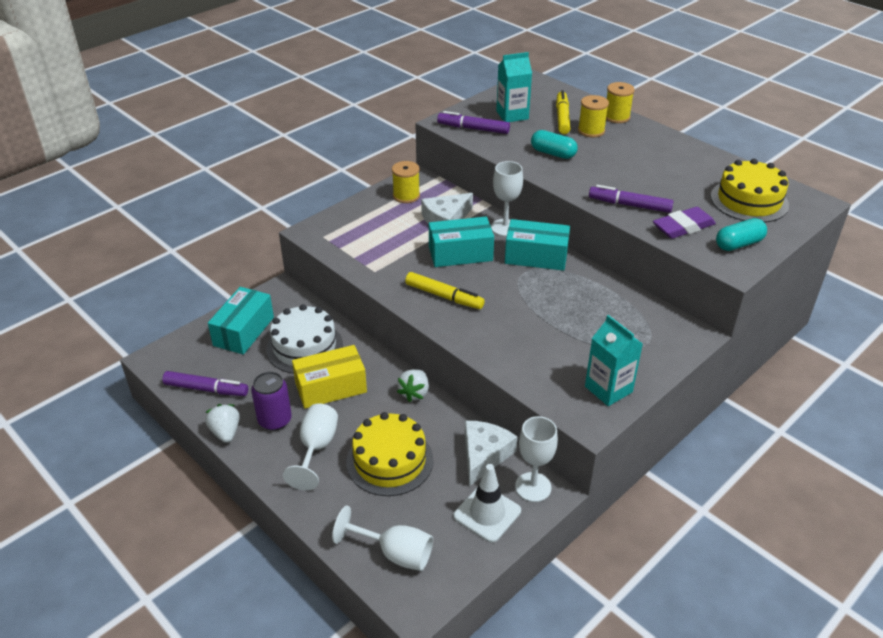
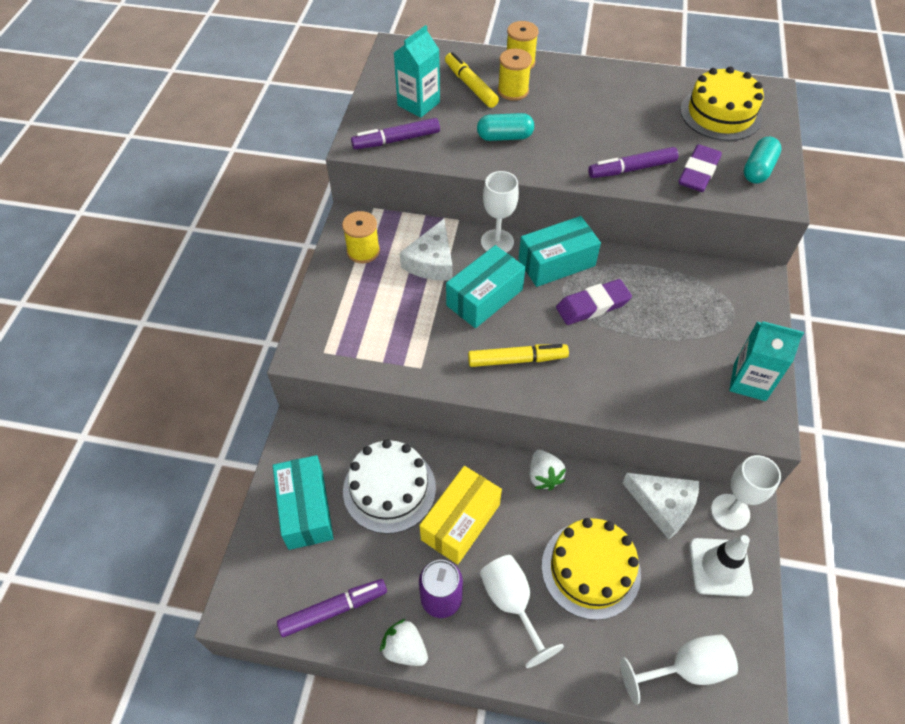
camera: 35 degrees left, 15 degrees up
(484, 455) = (663, 505): white cheese -> white cheese turned 135 degrees clockwise
(535, 291) = (592, 305): none -> purple eraser

